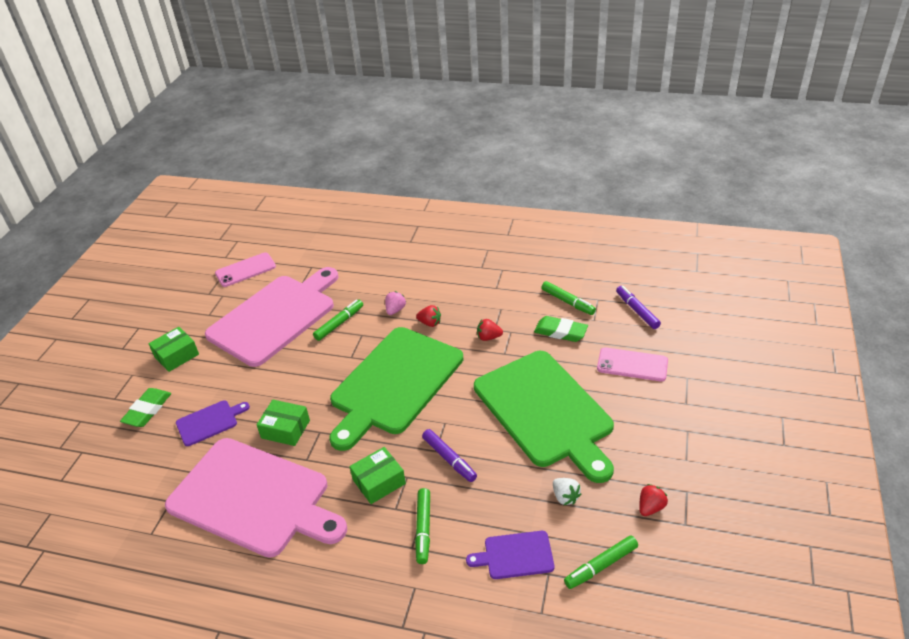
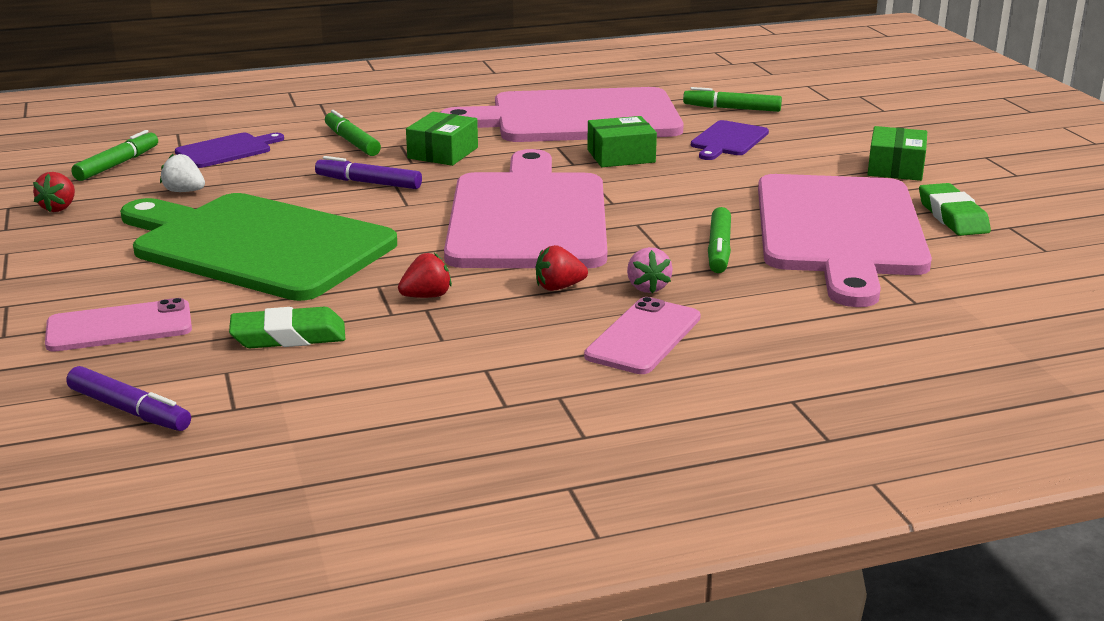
camera: 145 degrees right, 15 degrees down
(147, 410) = (824, 130): green eraser -> green eraser (952, 216)
(245, 270) = (1024, 267): pink phone -> pink phone (643, 337)
(394, 383) = (528, 217): green cutting board -> pink cutting board
(567, 302) = (302, 385): green marker -> green marker (732, 108)

